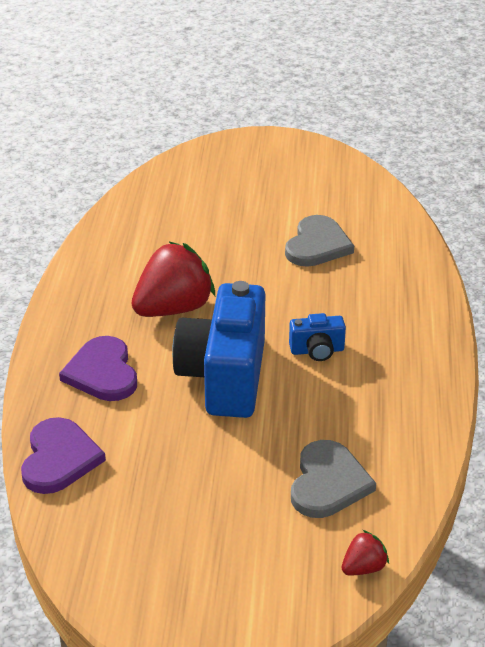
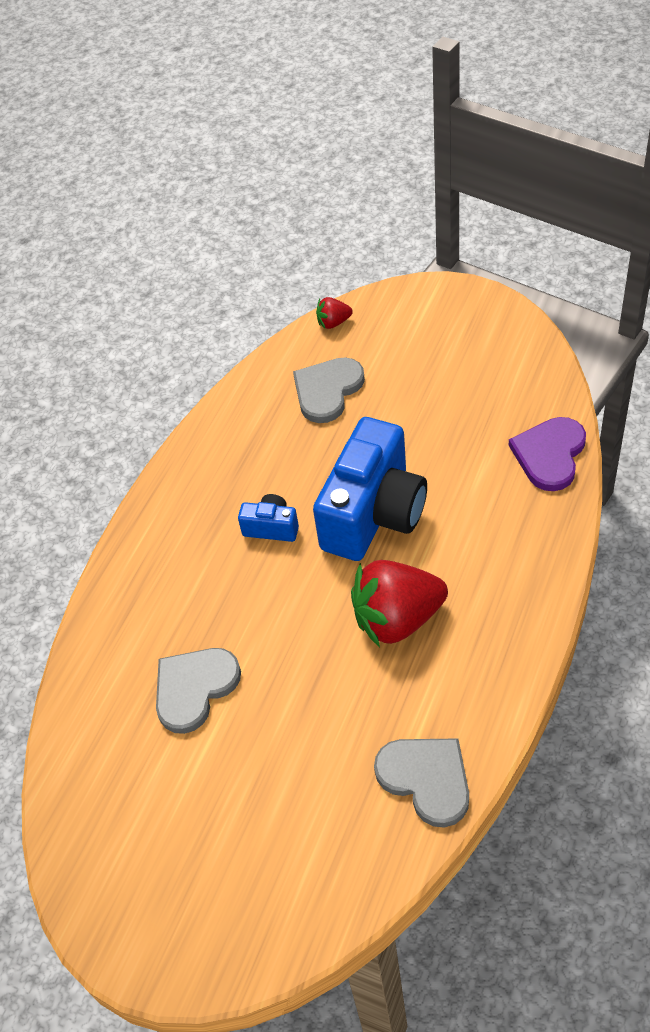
camera: 155 degrees left, 15 degrees up
(102, 372) = (493, 544): purple heart -> none
(121, 231) = (426, 779): none -> grey heart

